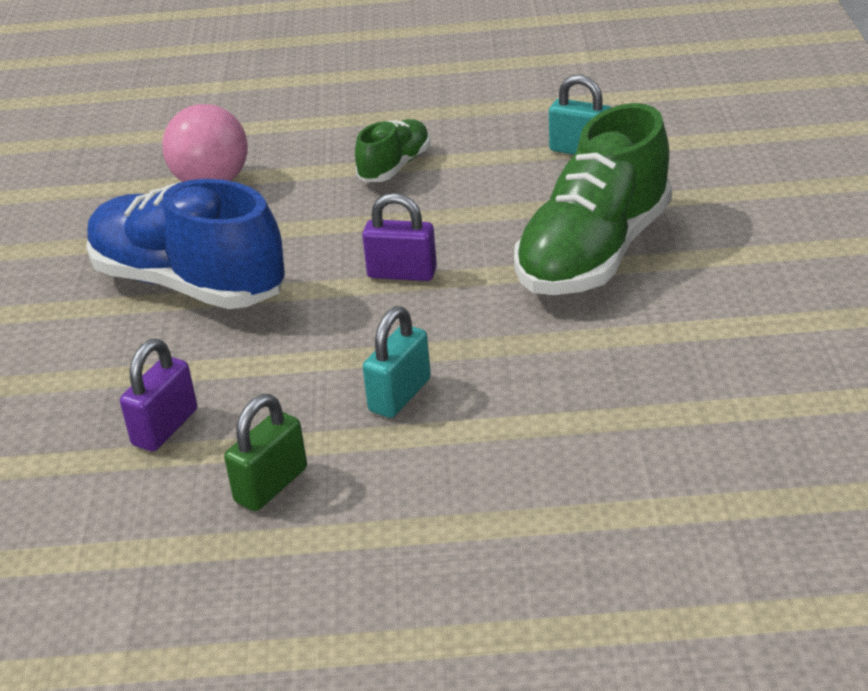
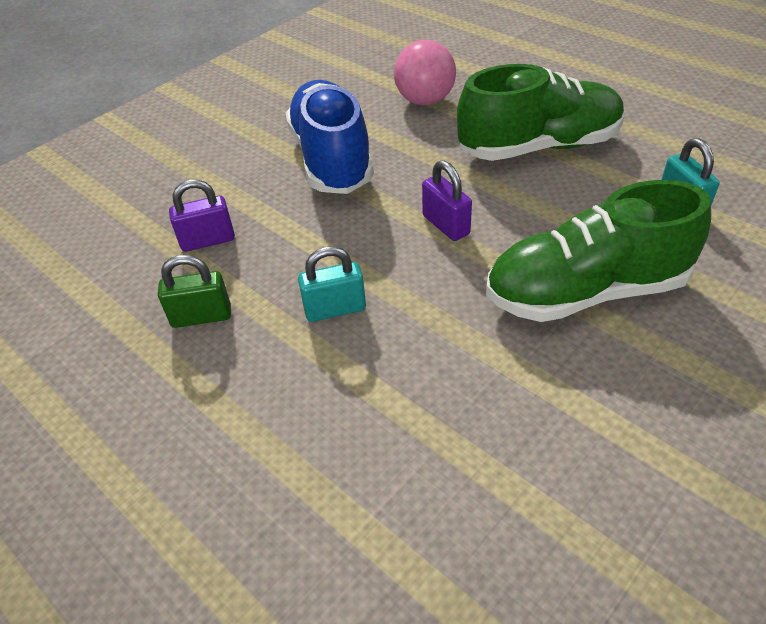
camera: 45 degrees right, 10 degrees up
(394, 166) = (539, 147): green shoe -> green shoe, size x1.99

